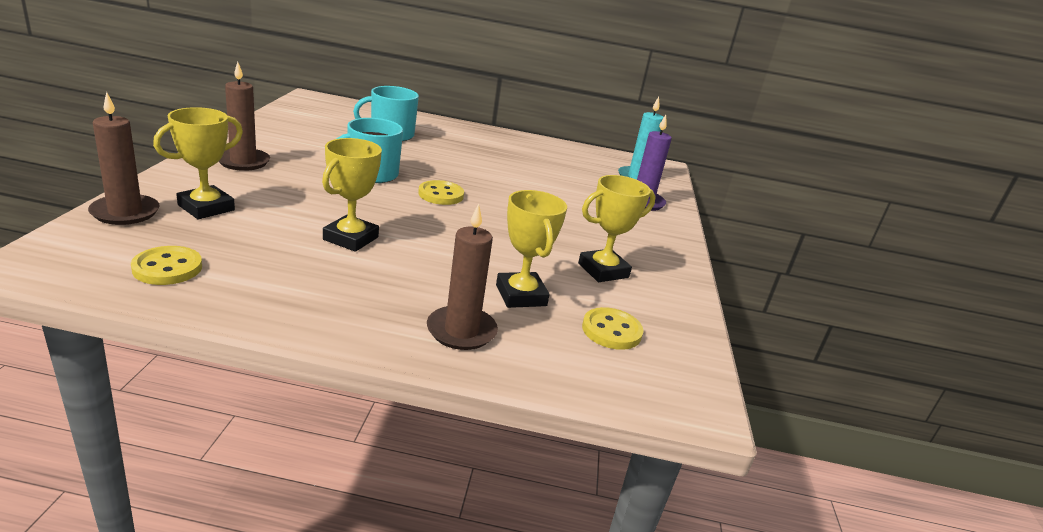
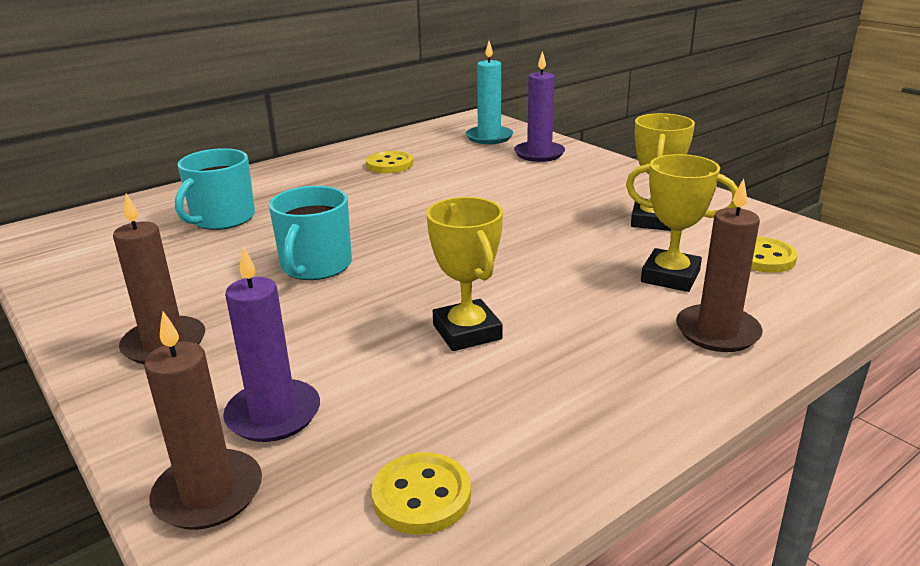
camera: 40 degrees left, 0 degrees up
(206, 208) = (273, 414): yellow trophy -> purple candle
(441, 195) = (416, 243): yellow button -> yellow button (389, 164)

